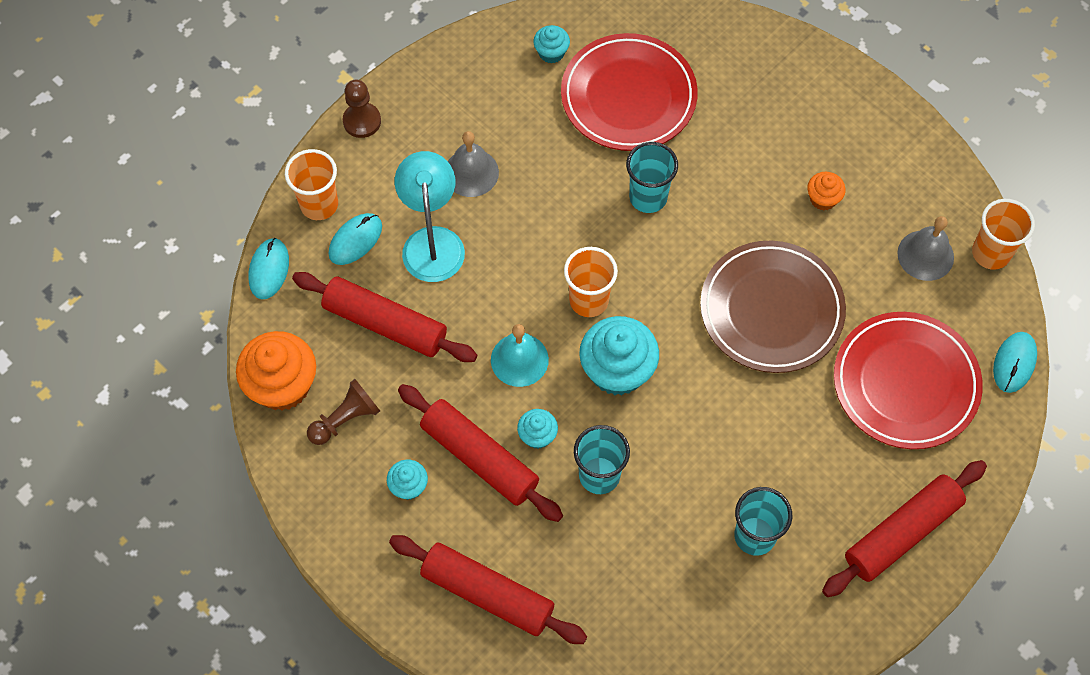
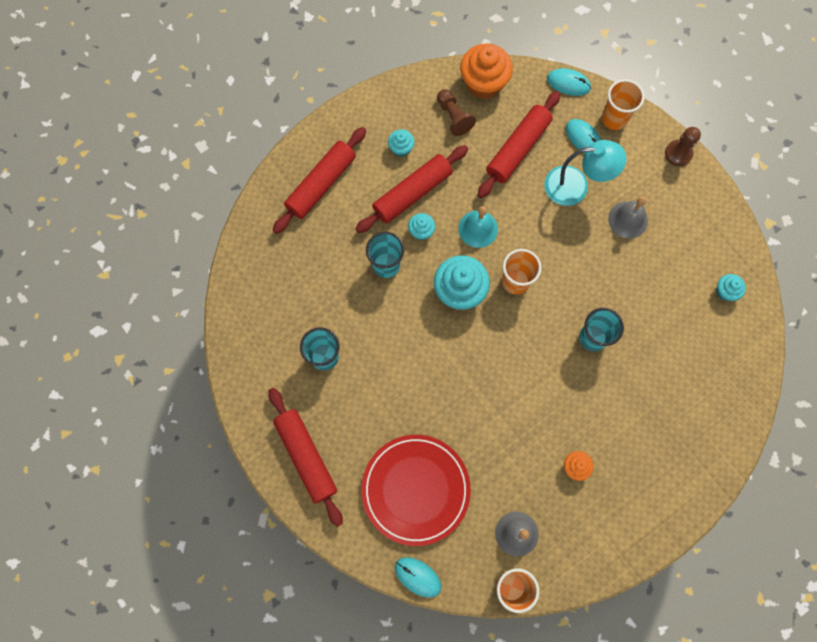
camera: 100 degrees right, 10 degrees up
(628, 96) = (681, 340): red plate -> none
(771, 310) = (488, 406): brown plate -> none

